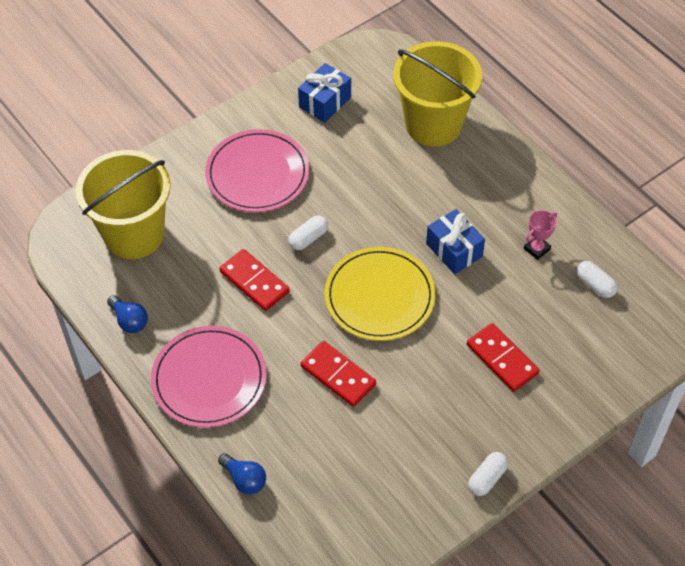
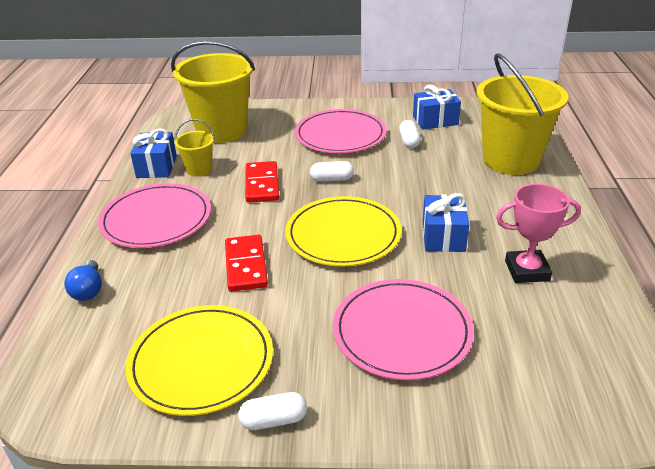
camera: 40 degrees right, 20 degrees down
(129, 320) = (156, 167): blue light bulb -> blue gift
(175, 299) = (199, 169): none -> yellow bucket
(399, 474) = (201, 362): none -> yellow plate
(502, 359) = (402, 332): red domino -> pink plate
(537, 249) = (527, 271): pink trophy -> pink trophy, size x1.58
(595, 285) = (566, 326): white capsule -> white capsule (409, 141)

